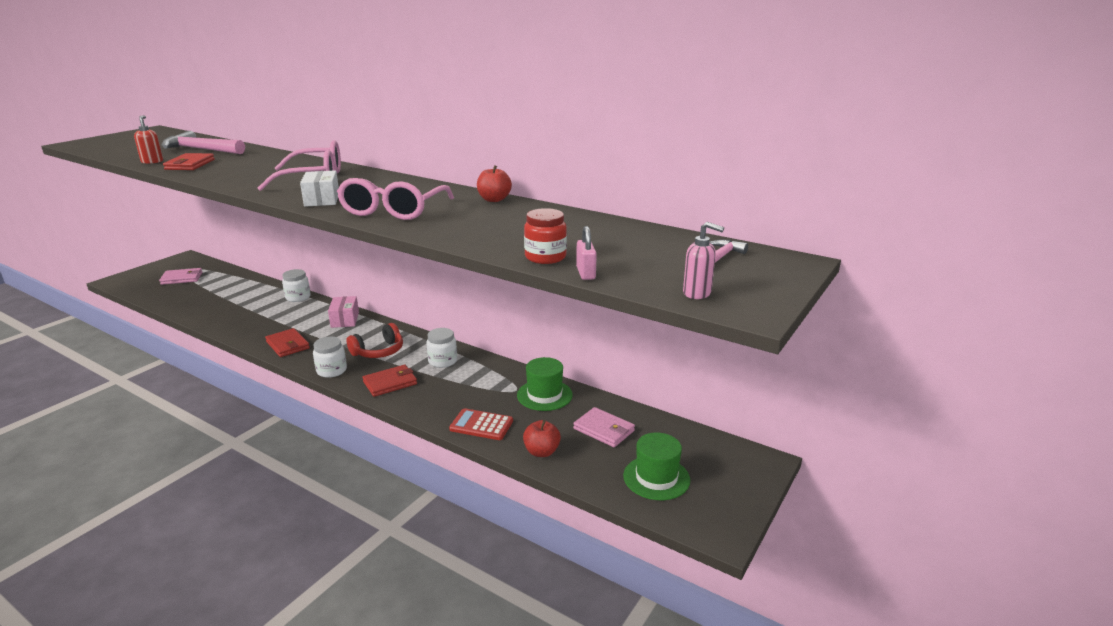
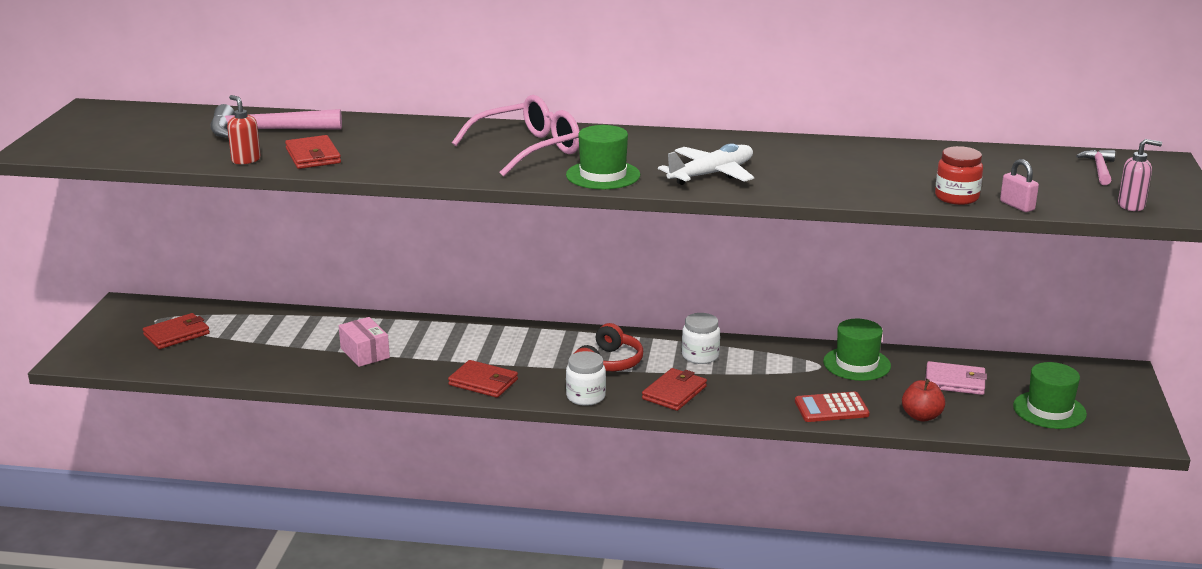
camera: 25 degrees left, 0 degrees up
(182, 278) = (177, 334): pink wallet -> red wallet
(298, 297) = (399, 323): white jar -> none
(322, 199) = (603, 175): white box -> green hat
(345, 320) = (509, 337): pink box -> pink box (365, 353)
(393, 210) = (711, 174): pink glasses -> white plane
(494, 200) = (789, 142): red apple -> none

